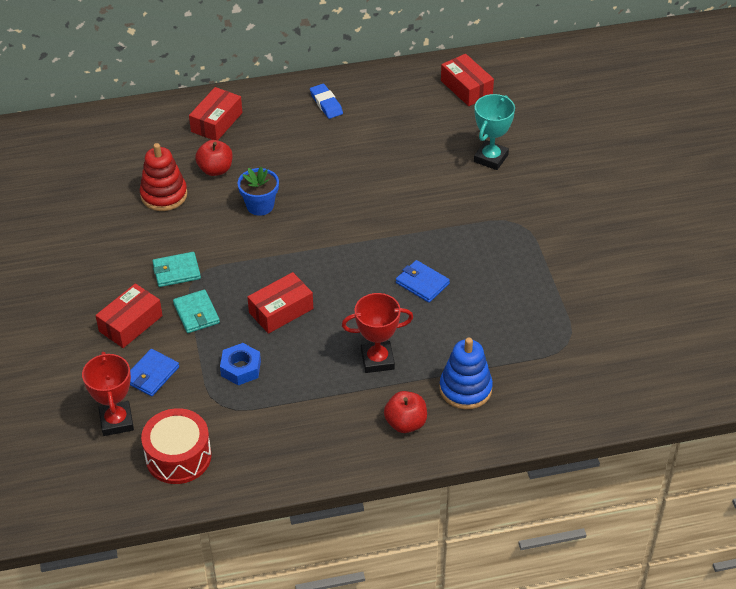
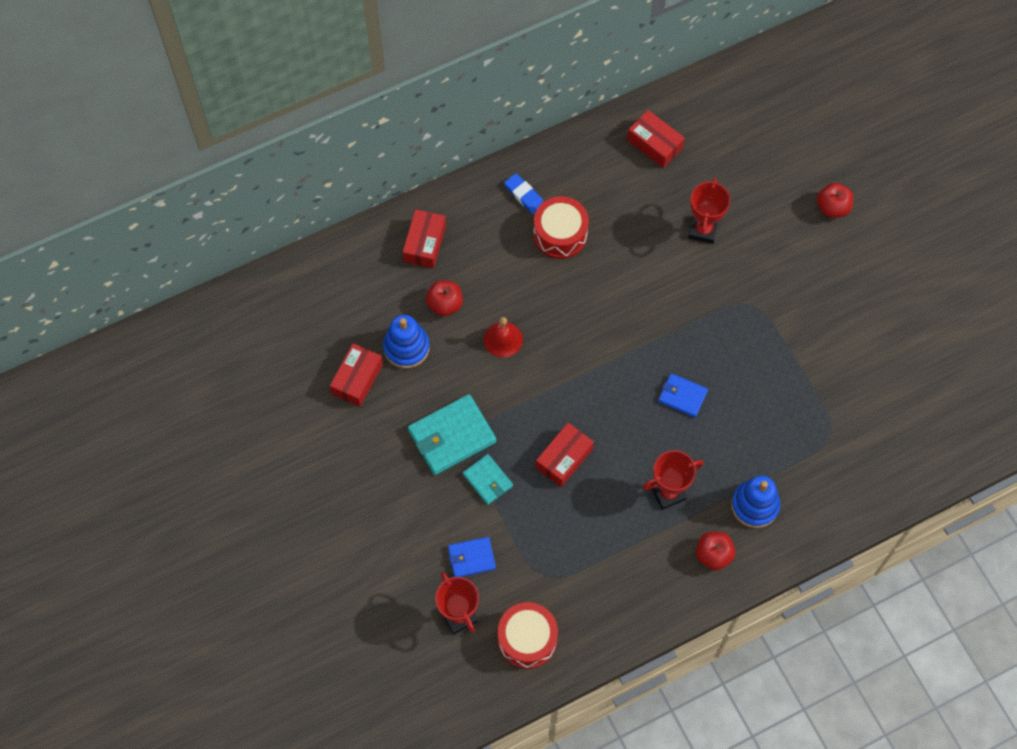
camera: 15 degrees left, 20 degrees up
(130, 323) = (431, 506): red box -> red box (357, 379)
(151, 374) = (471, 558): blue wallet -> blue wallet turned 60 degrees clockwise
(164, 195) = (406, 347): red stacking toy -> blue stacking toy
(176, 271) = (452, 436): turquoise wallet -> turquoise wallet, size x1.74
(241, 368) = (549, 531): blue nut -> none
(260, 206) = (503, 339): blue flower pot -> red bell
(349, 137) = (560, 234): none -> red drum
(491, 158) = (703, 230): turquoise trophy -> red trophy
(628, 164) = (832, 208): none -> red apple

